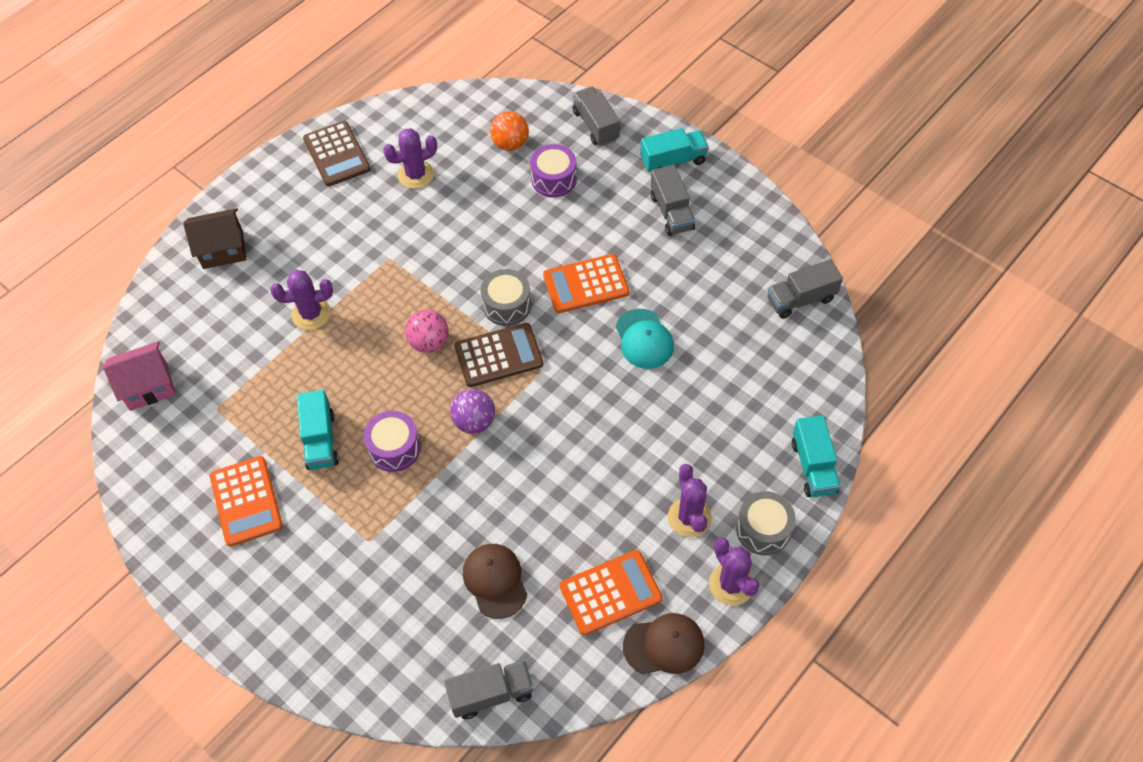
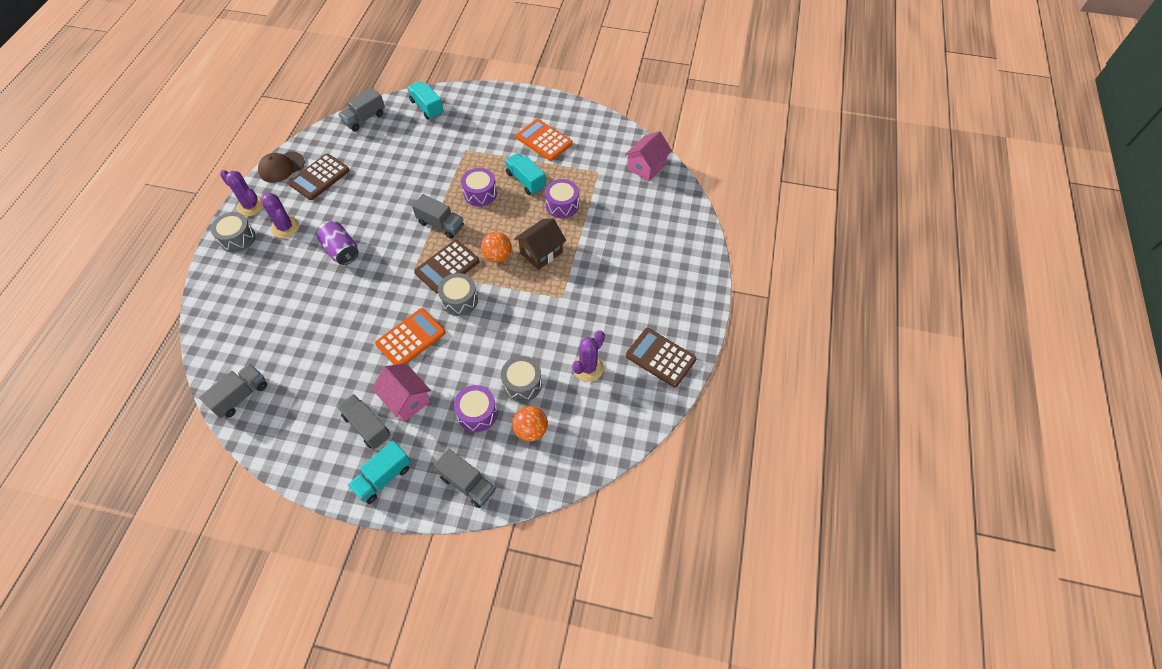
camera: 150 degrees right, 0 degrees up
(223, 249) = (677, 255): brown house -> brown house (541, 252)
(301, 379) = (562, 205): none -> purple drum
(311, 314) = (586, 241): purple cactus -> none
(429, 342) = (497, 256): pink ball -> orange ball
(474, 422) = (441, 225): purple ball -> grey truck
(492, 187) = (522, 384): none -> grey drum
(495, 581) = (386, 159): brown cap -> none
(610, 592) = (319, 177): orange calculator -> brown calculator
(620, 221) = (406, 399): none -> pink house
(623, 441) = (341, 250): none -> purple can
(644, 339) = (352, 317): turquoise cap -> none
(813, 466) = (211, 284): turquoise truck -> turquoise truck (427, 107)

